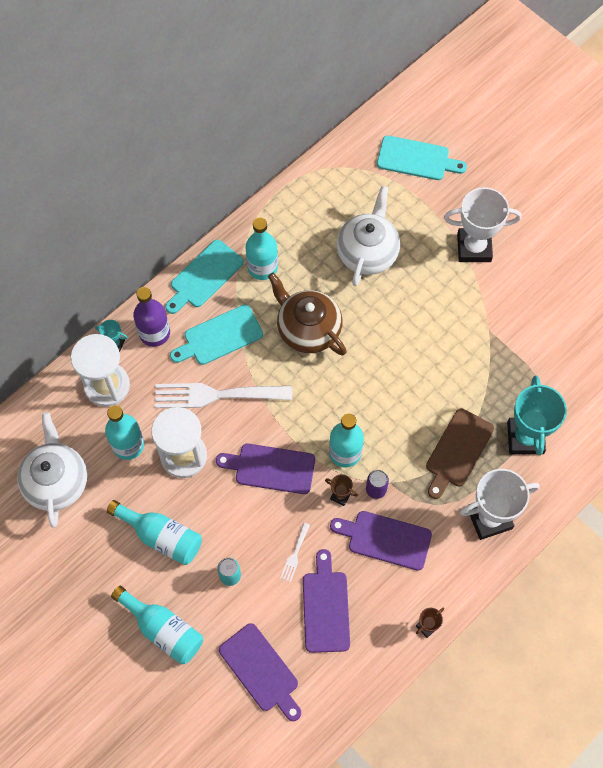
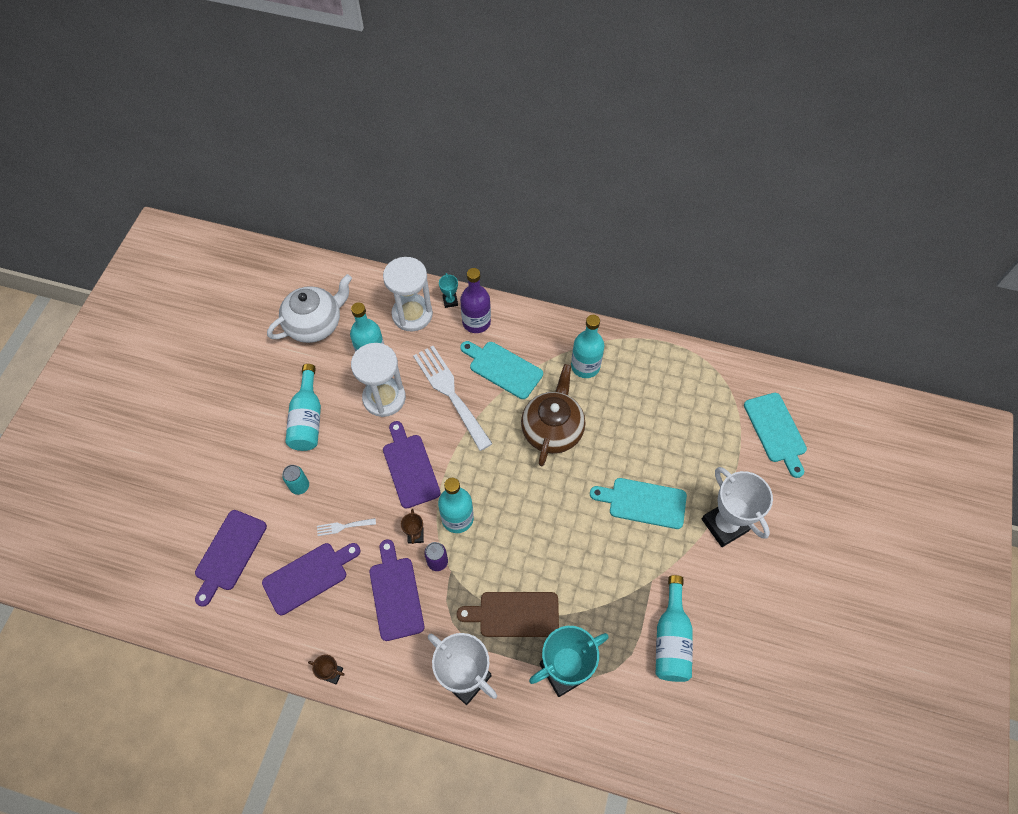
camera: 60 degrees right, 5 degrees down
(163, 629) = (231, 461): turquoise bottle -> turquoise bottle (671, 639)
(204, 276) = (548, 329): turquoise cutting board -> turquoise cutting board (643, 502)
(367, 252) = (656, 438): white teapot -> none

